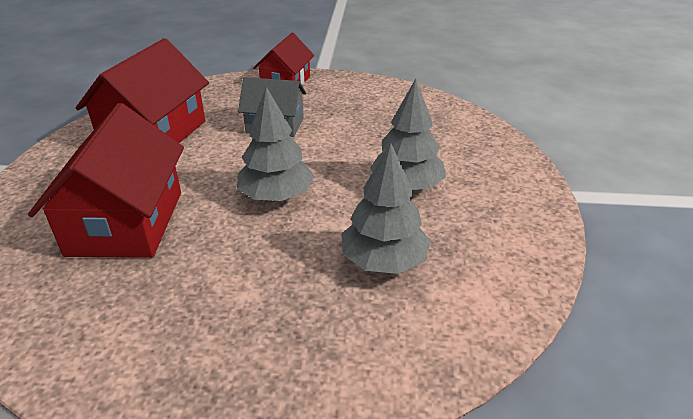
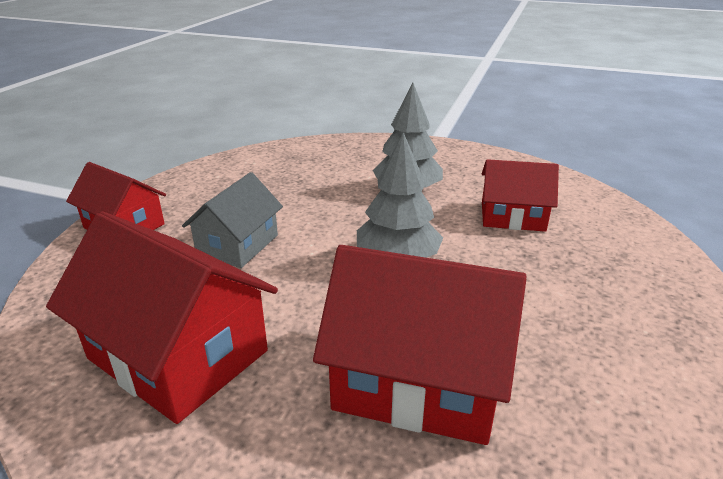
camera: 75 degrees left, 5 degrees down
(384, 261) = (512, 216): grey tree -> red house

